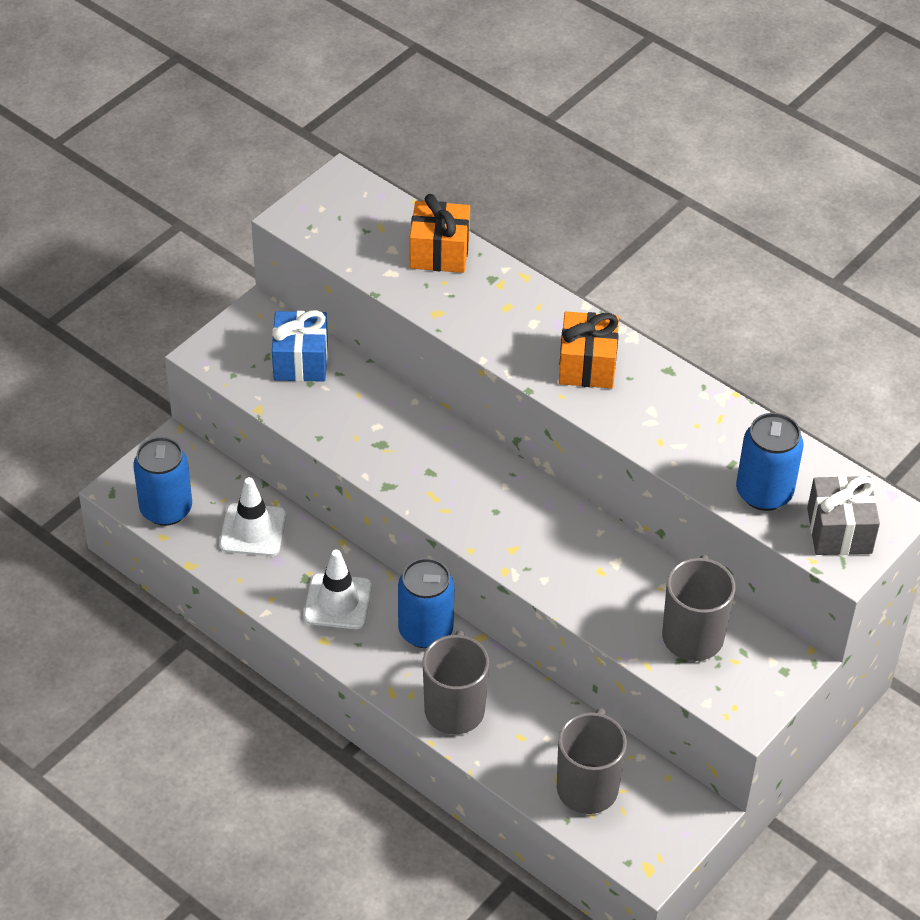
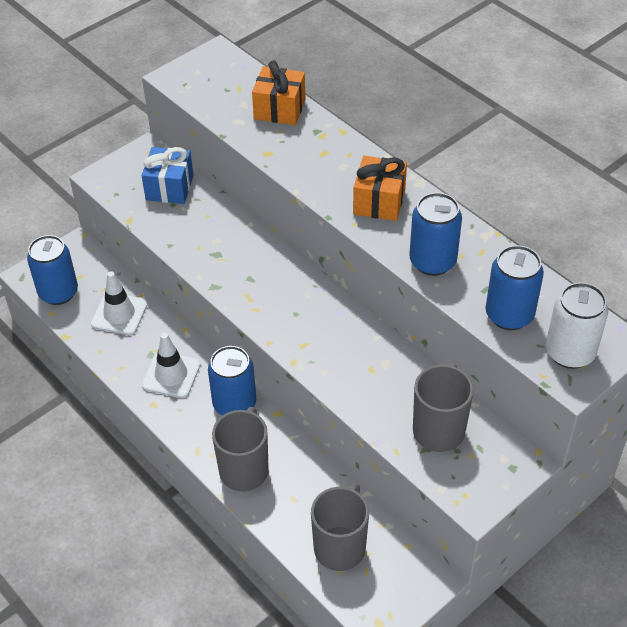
camera: 10 degrees right, 0 degrees up
(664, 435) = (432, 261): none -> blue can
(839, 531) = (570, 352): grey gift -> white can

